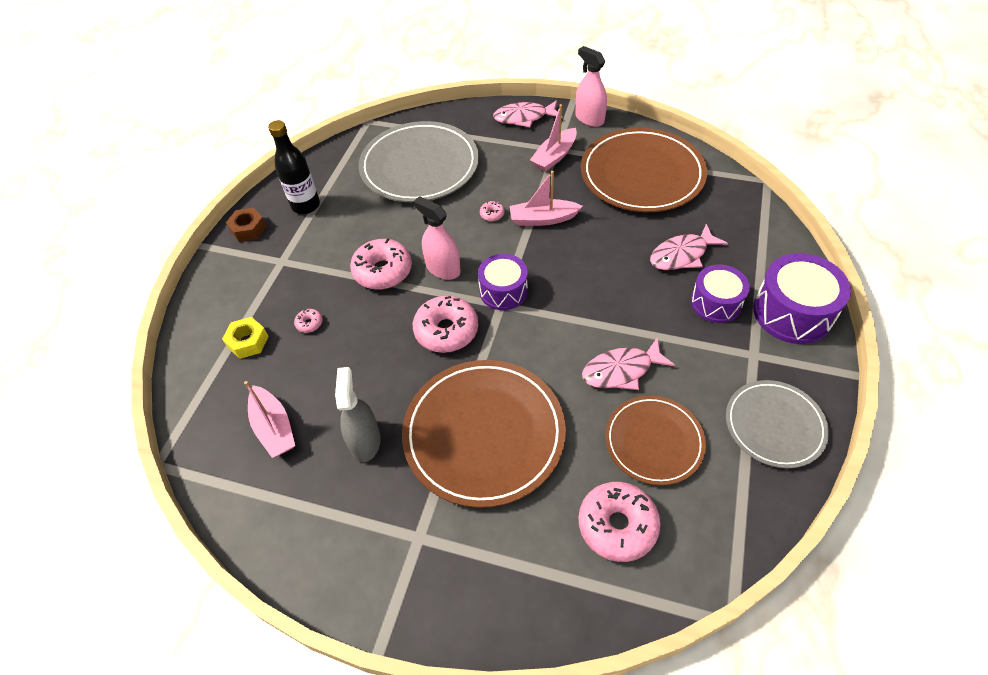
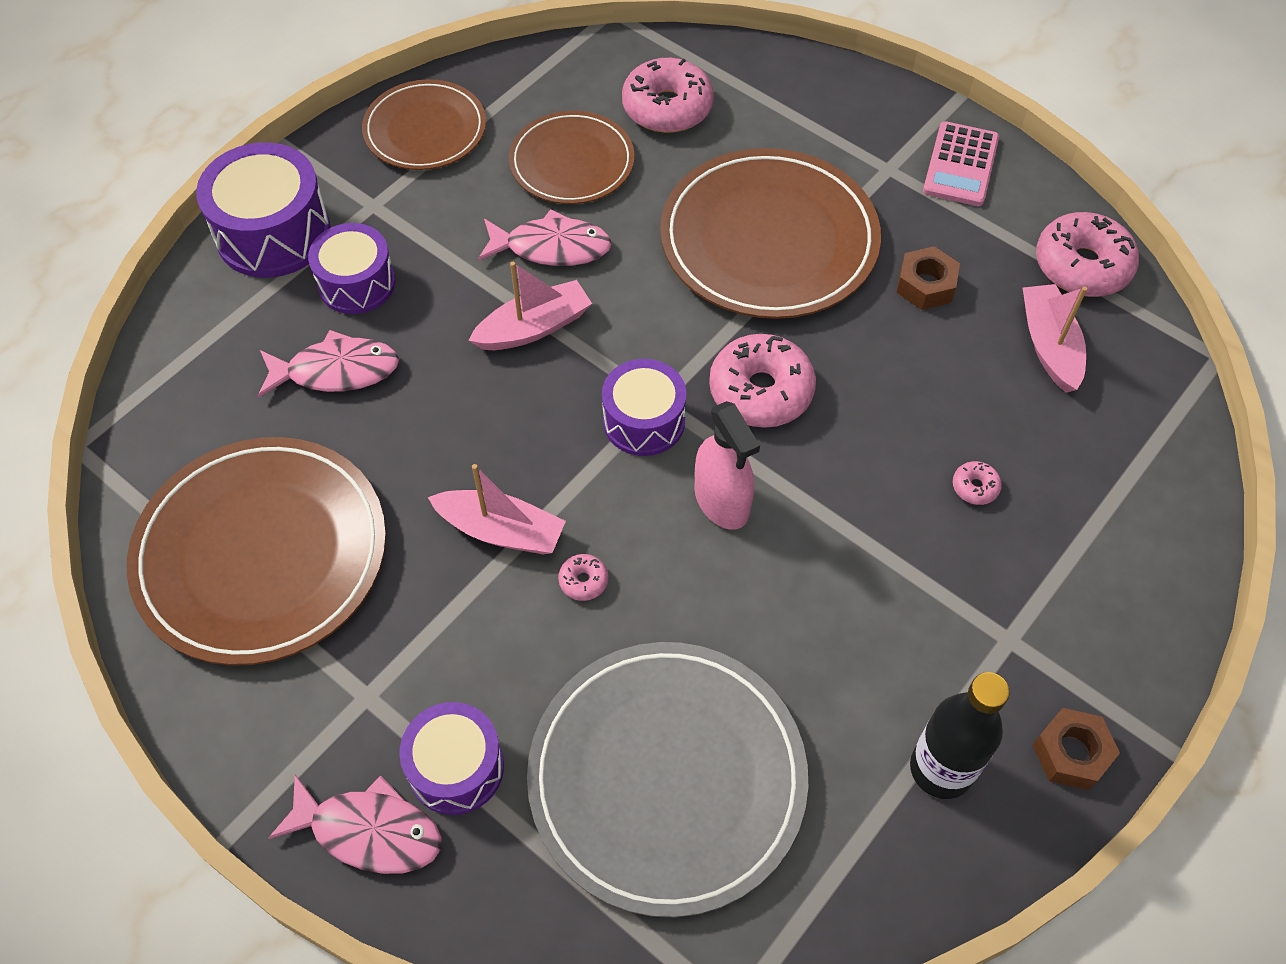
camera: 160 degrees left, 5 degrees up
(248, 342) = (1082, 493): yellow nut -> none
(361, 566) = (960, 165): none -> pink calculator
(365, 441) = (925, 285): grey spray bottle -> brown nut
(383, 271) = (826, 539): pink donut -> pink donut (1082, 266)
(504, 142) = (456, 767): none -> purple drum
(554, 156) = (383, 675): pink boat -> pink boat (534, 327)
(589, 119) = (237, 756): pink spray bottle -> none
(774, 425) = (425, 130): grey plate -> brown plate

